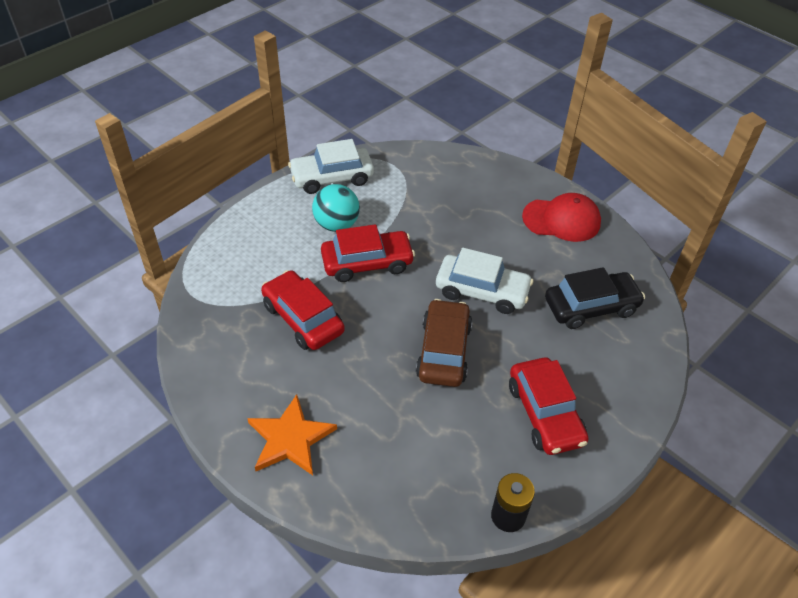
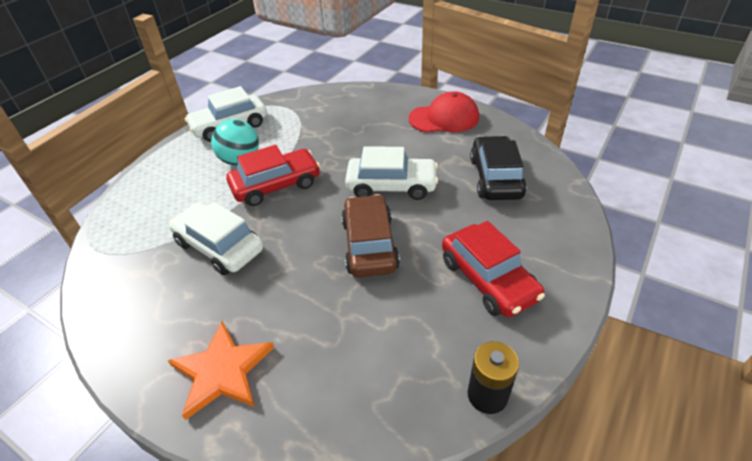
camera: 10 degrees left, 5 degrees down
(303, 318) = (219, 246): red car -> white car
(591, 307) = (495, 178): black car -> black car turned 60 degrees counterclockwise

